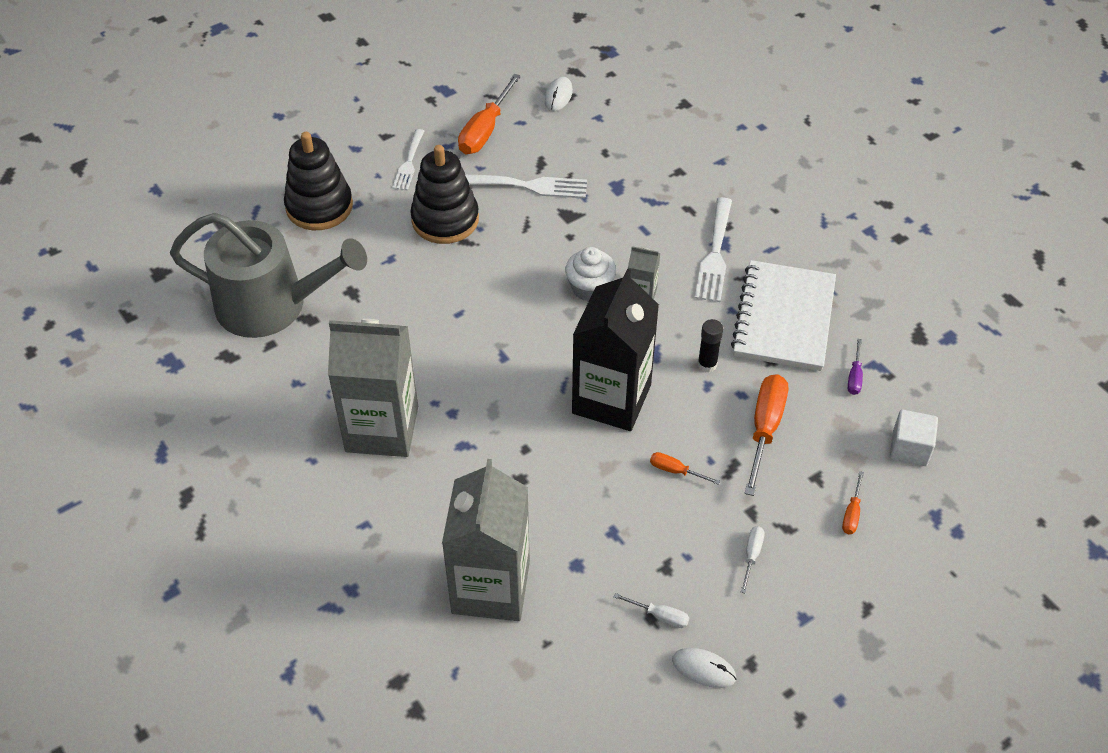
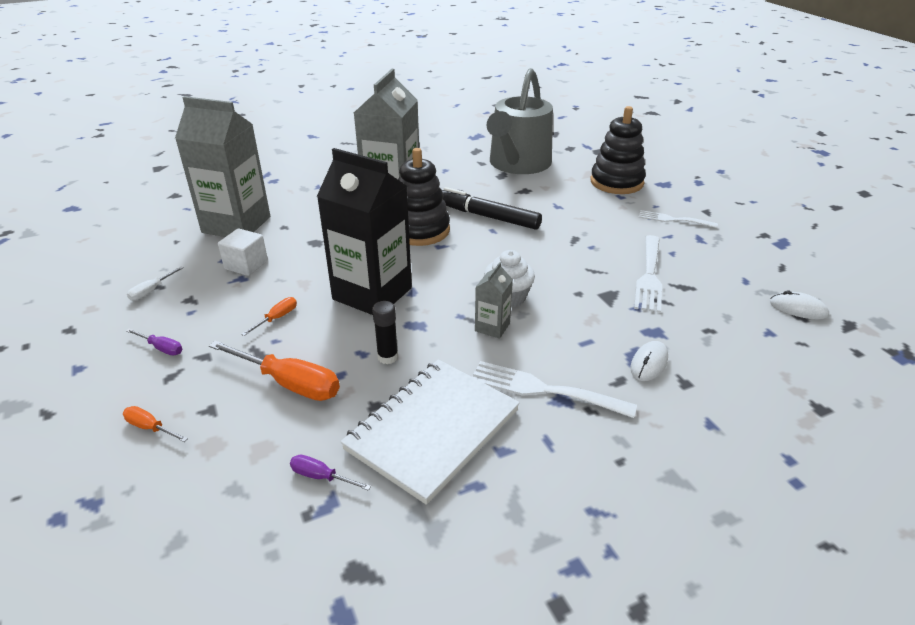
camera: 100 degrees right, 15 degrees down
(426, 322) = (487, 216): none -> black marker
(445, 220) = (602, 231): black stacking toy -> black stacking toy (420, 230)
(485, 130) = (727, 259): orange screwdriver -> none
(703, 669) = (89, 305): white mouse -> white mouse (649, 363)
(751, 555) = (161, 348): white screwdriver -> purple screwdriver
(783, 318) = (432, 430): white notebook -> white notebook turned 75 degrees counterclockwise
(909, 448) = (193, 504): white cube -> white cube (246, 265)

